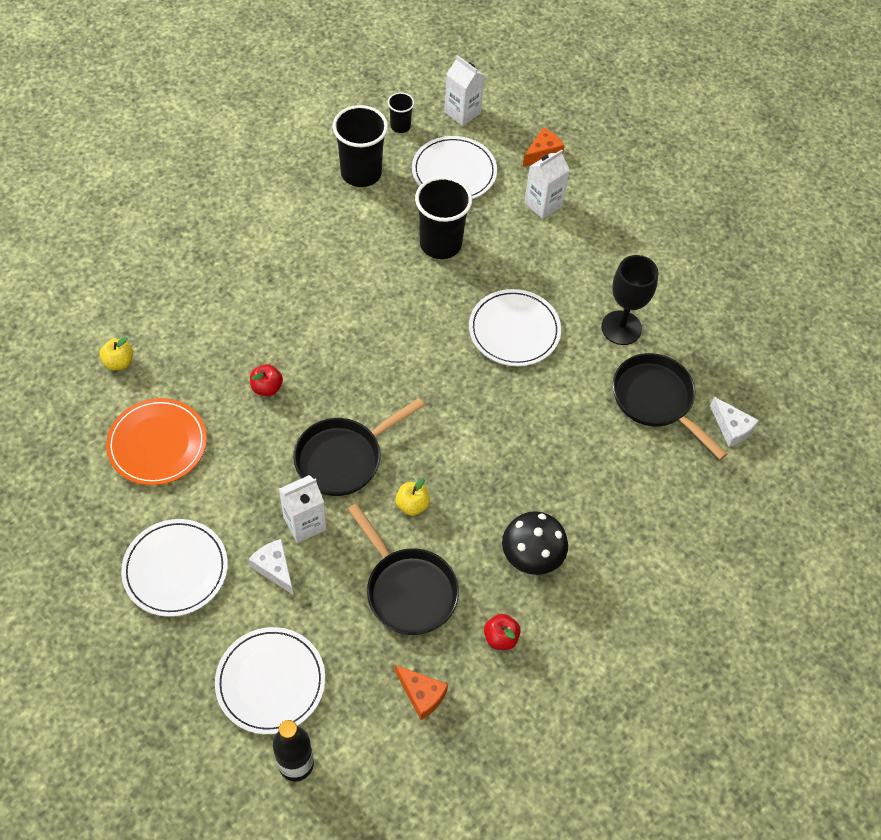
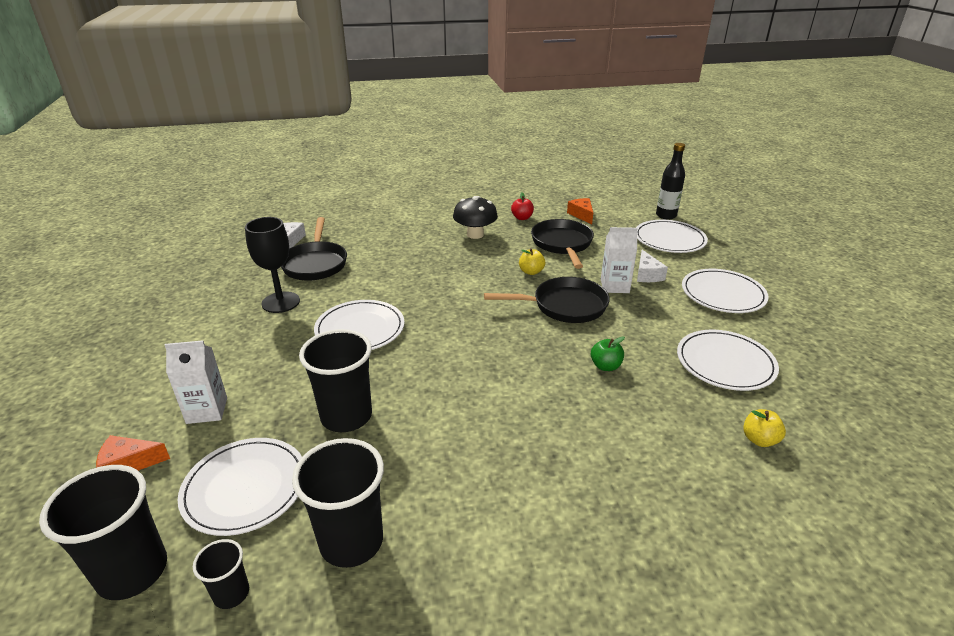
camera: 145 degrees left, 25 degrees down
(157, 444) = (725, 363): orange plate -> white plate
(267, 387) = (605, 366): red apple -> green apple
(462, 112) = (132, 571): white carton -> black cup

